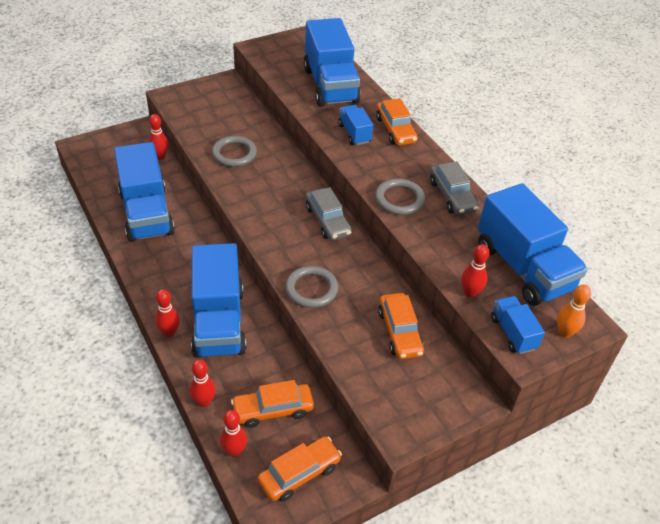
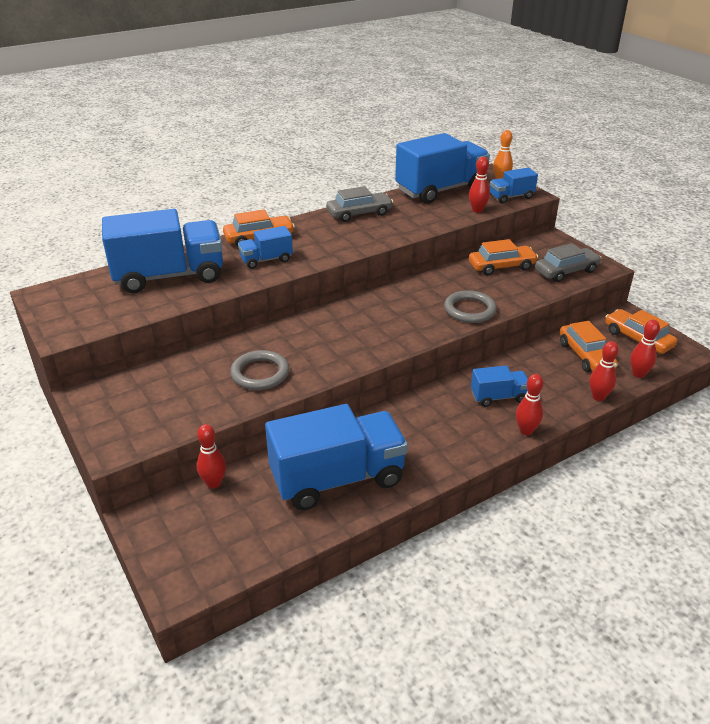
camera: 90 degrees left, 10 degrees down
(219, 322) = (498, 397): blue truck -> blue truck, size x0.48
(327, 221) = (371, 304): grey car -> grey car (566, 271)
(399, 199) = (370, 237): grey ring -> none

